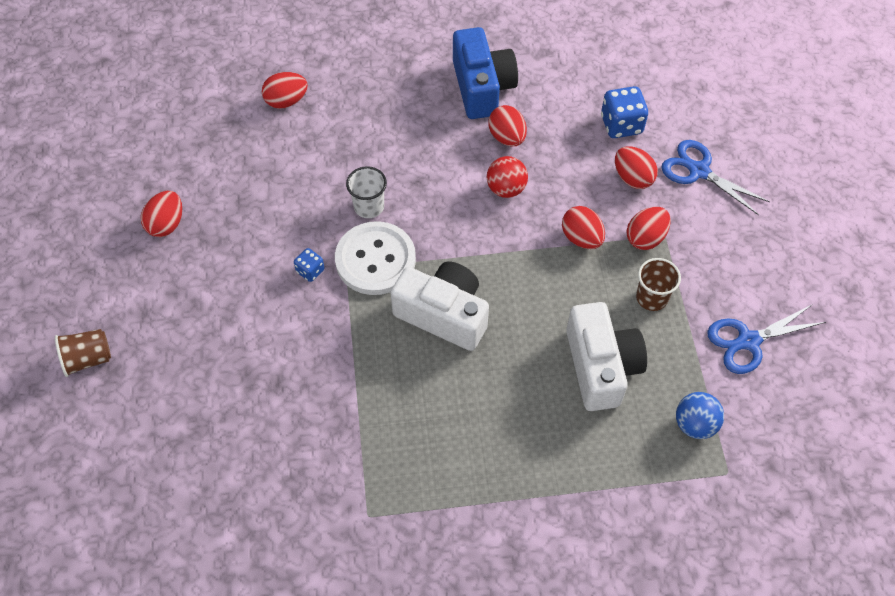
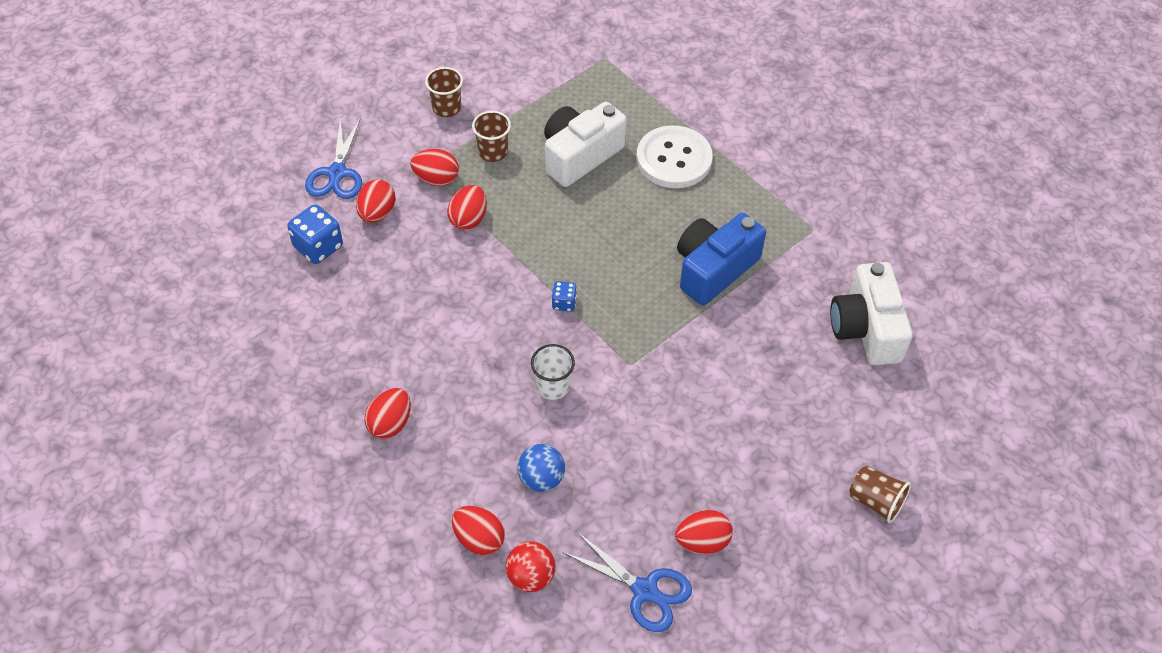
camera: 125 degrees left, 5 degrees down
(310, 271) = (653, 389): blue dice -> blue dice (564, 303)
(375, 260) = (604, 348): white button -> white button (674, 159)
(443, 314) = (616, 272): white camera -> white camera (866, 328)
(482, 87) = (342, 376): blue camera -> blue camera (714, 269)
(506, 189) = (455, 295): red ball -> red ball (531, 576)
(507, 137) = (393, 324): red egg -> red egg (390, 423)
(695, 424) = (582, 87): blue ball -> blue ball (541, 479)
(734, 290) = (446, 108): none -> brown cup
(748, 341) = (487, 84): blue scissors -> blue scissors (644, 590)

